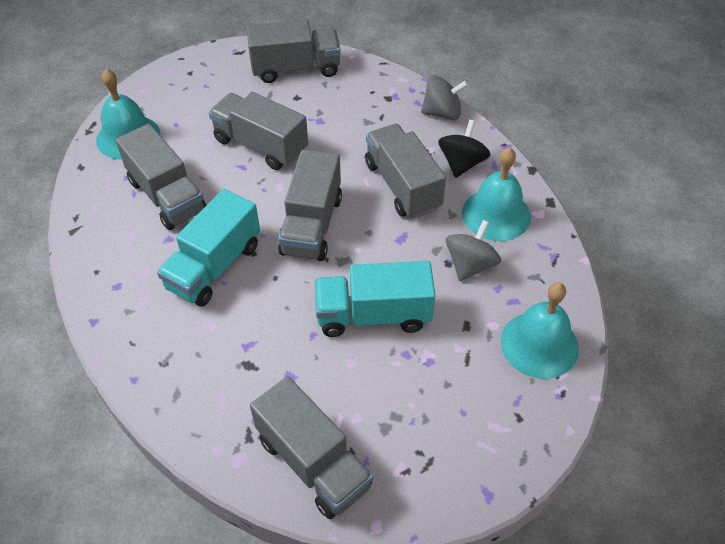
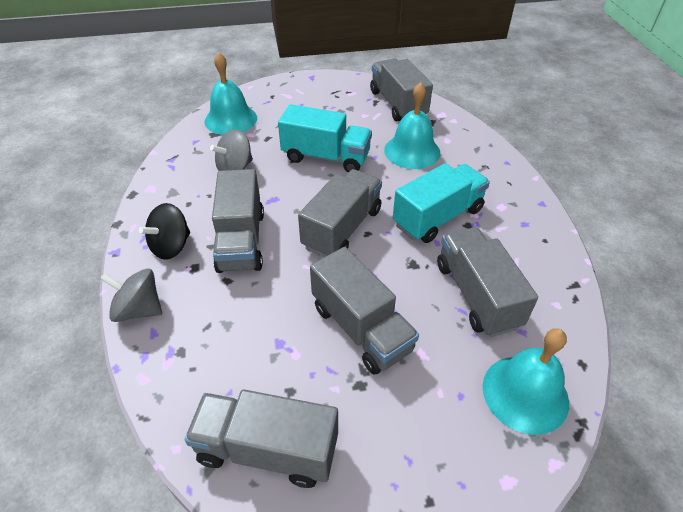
camera: 160 degrees left, 5 degrees down
(496, 214) = (183, 196): turquoise bell -> turquoise bell (412, 151)

